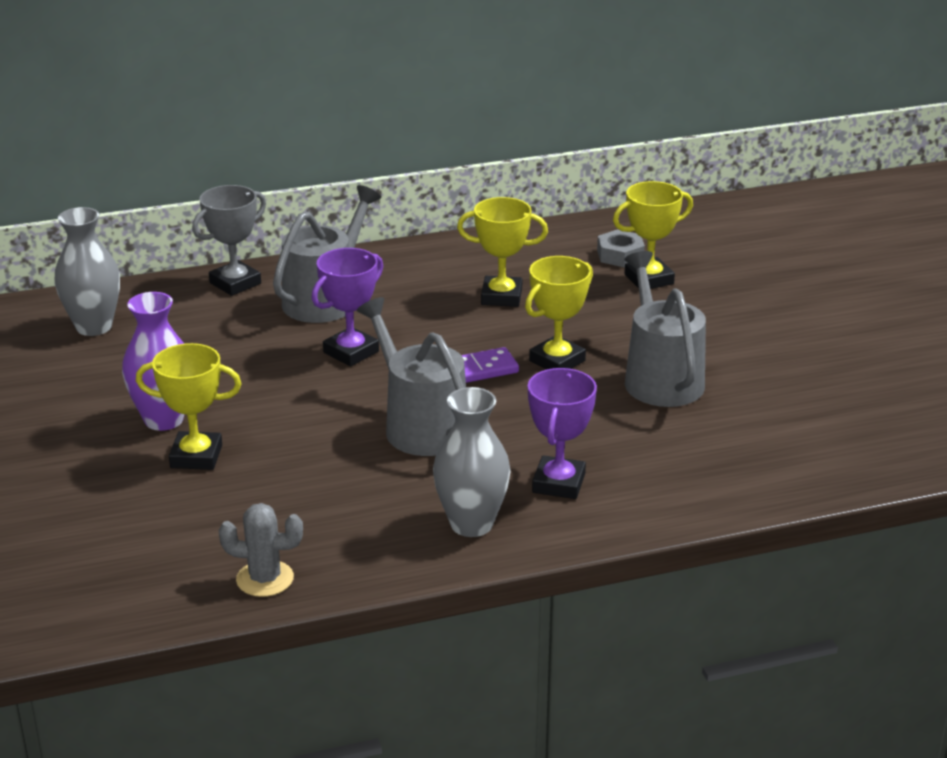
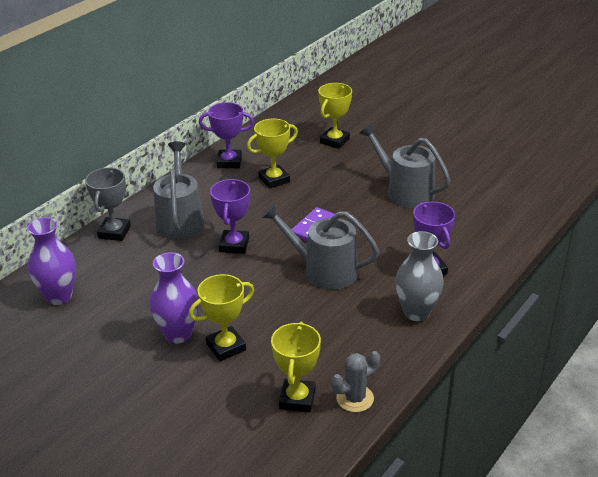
camera: 35 degrees left, 5 degrees up
(94, 327) = (59, 296): grey vase -> purple vase
(472, 255) = (229, 162): none -> purple trophy
(557, 361) = (346, 204): yellow trophy -> yellow trophy (297, 399)
(620, 255) = (304, 133): grey nut -> none

